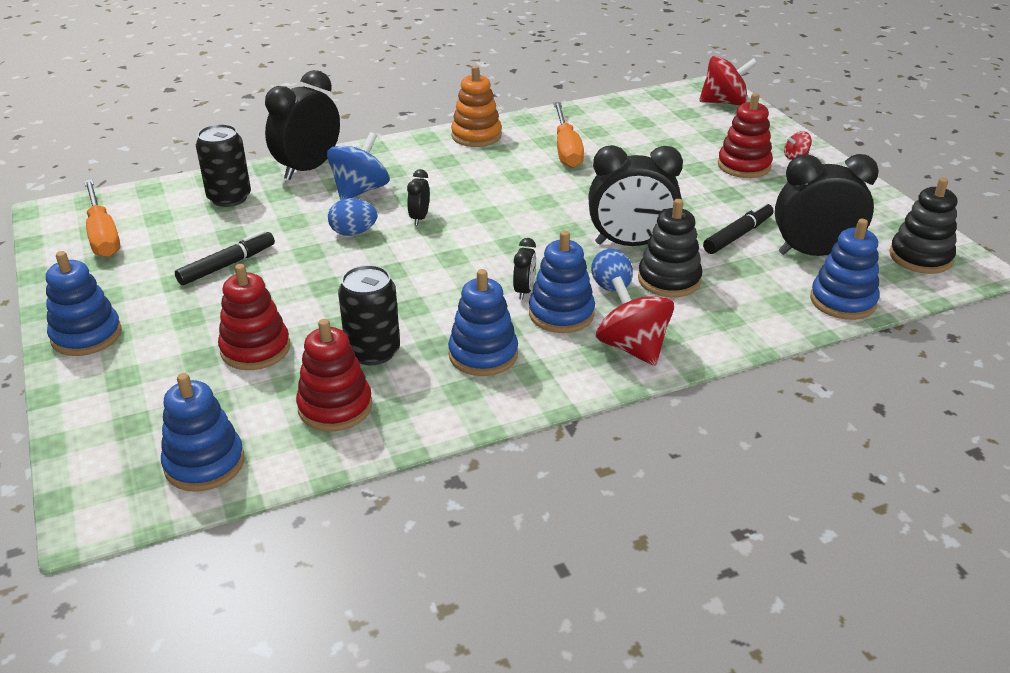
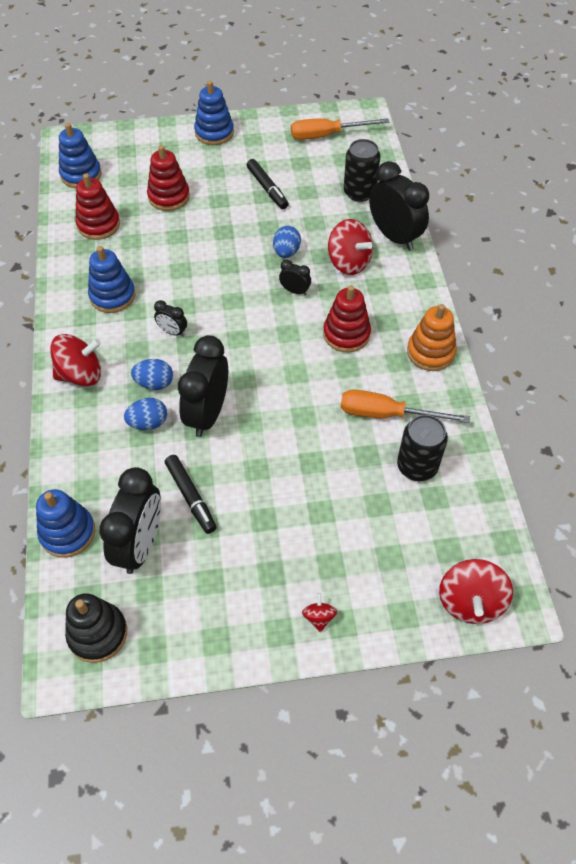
camera: 105 degrees right, 20 degrees up
(360, 191) = (349, 262): blue spinning top -> red spinning top
(373, 351) = (141, 246): black can -> black can (417, 466)
(561, 314) = (136, 346): blue stacking toy -> none
(669, 280) = (148, 423): black stacking toy -> blue egg
(744, 166) = (313, 556): red stacking toy -> red stacking toy (346, 334)

